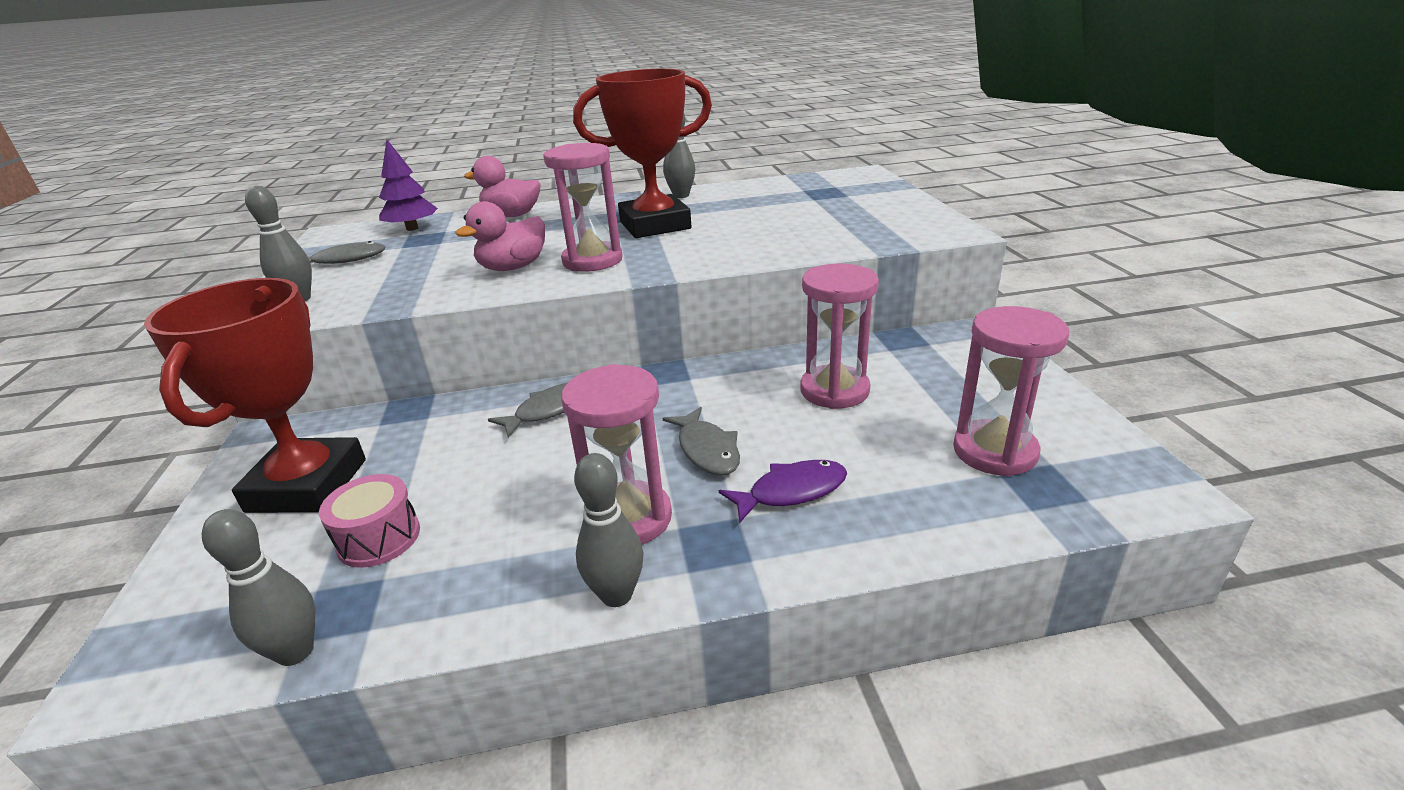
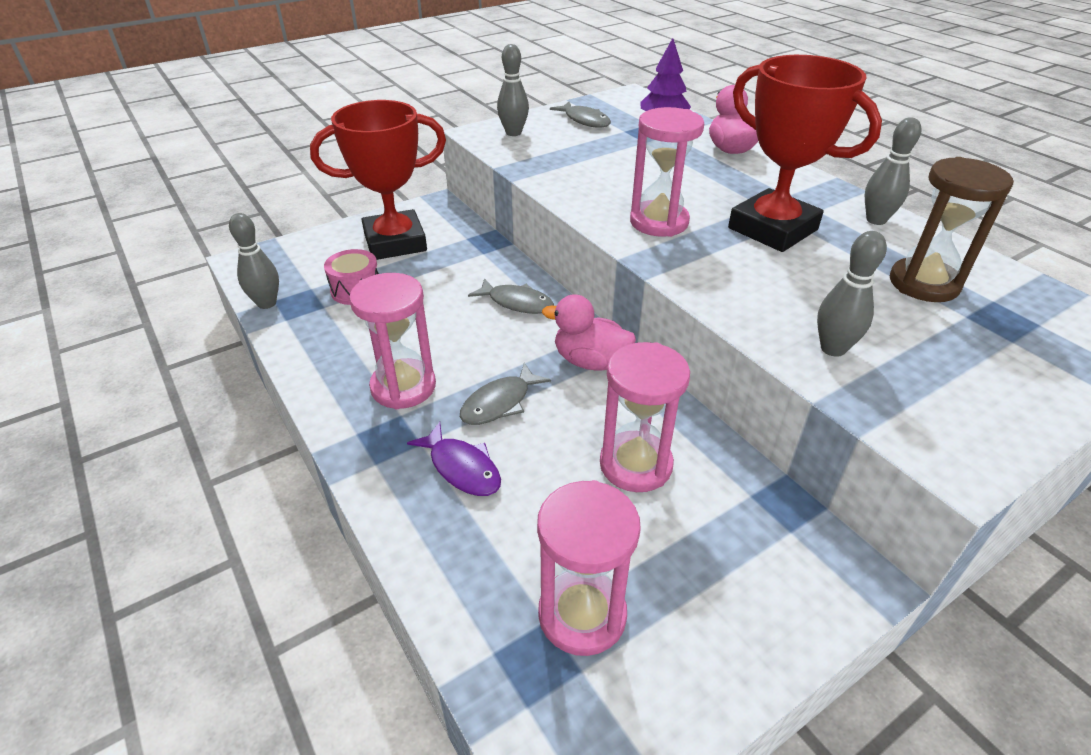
camera: 65 degrees right, 10 degrees up
(513, 267) = (618, 190): pink duck -> pink duck (590, 361)
(616, 595) = (327, 406): grey bowling pin -> grey bowling pin (833, 348)
(770, 201) = (923, 284): none -> brown hourglass

